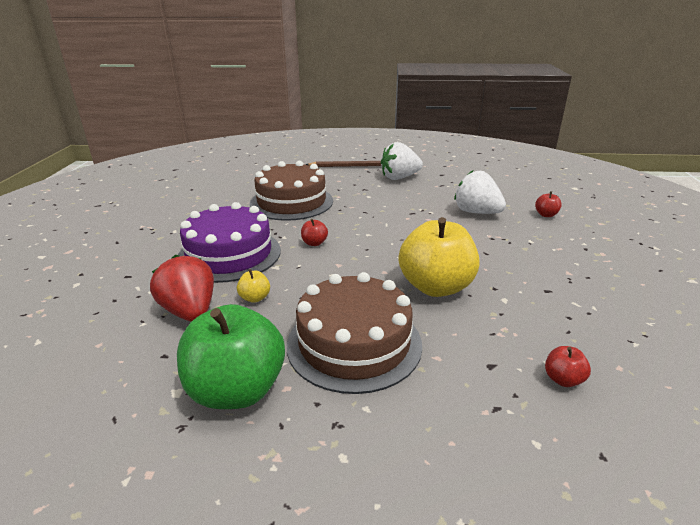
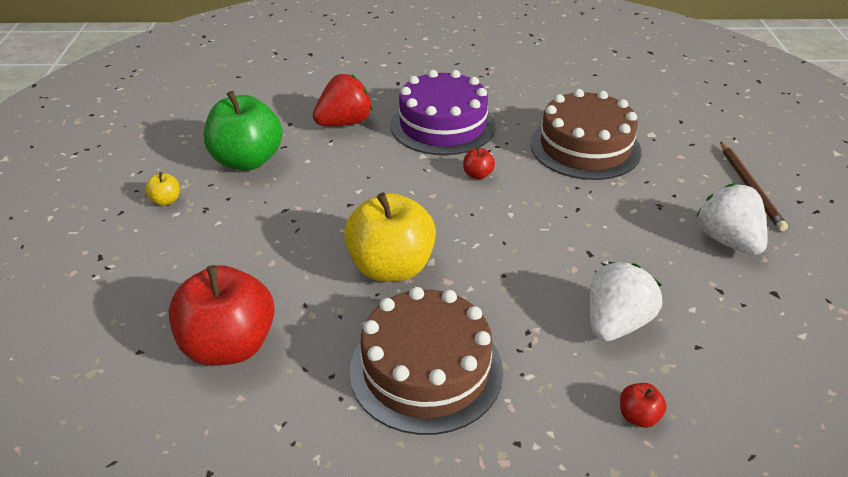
camera: 85 degrees right, 10 degrees up
(255, 298) = (365, 151): yellow apple -> yellow apple (166, 200)
(354, 343) = (295, 212): brown cake -> brown cake (426, 369)
(563, 379) = (229, 346): red apple -> red apple, size x2.43

